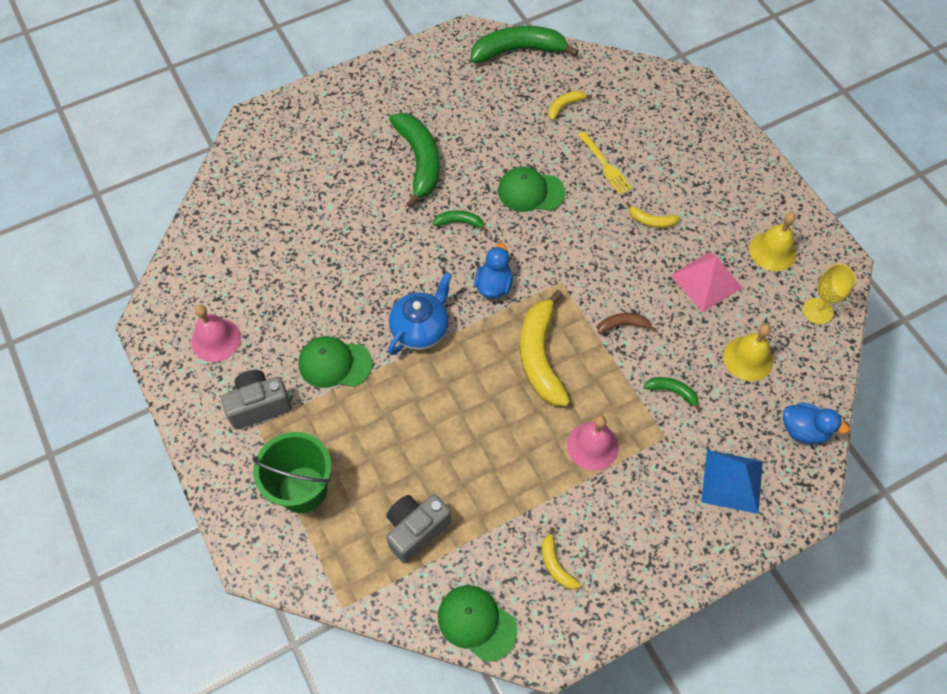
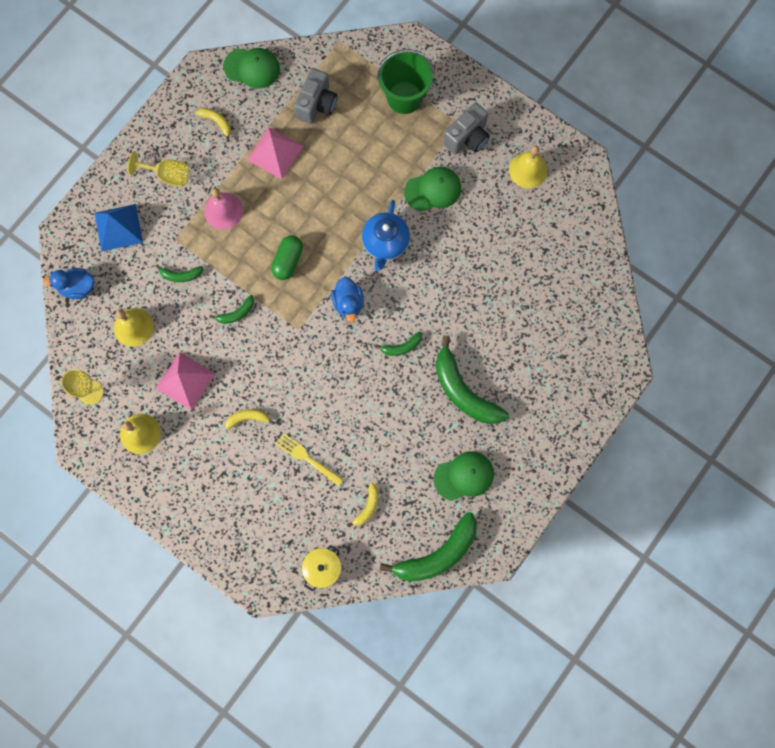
camera: 155 degrees right, 15 degrees up
(216, 340) = (528, 170): pink bell -> yellow bell
(498, 490) = (275, 152): none -> pink pyramid
(530, 192) = (358, 402): green cap -> green cap (464, 476)
(540, 356) = (288, 261): yellow banana -> green capsule
(623, 325) = (236, 313): brown banana -> green banana
(629, 78) = (322, 568): none -> yellow pot
(646, 521) = (168, 175): none -> yellow goblet

